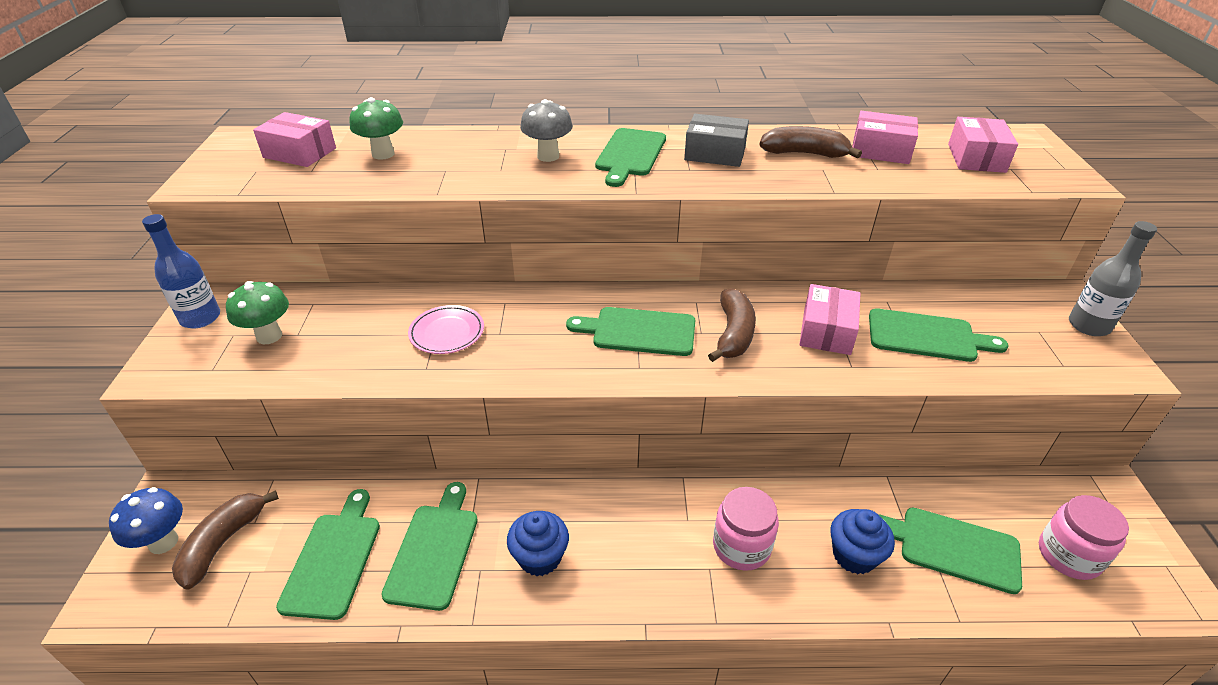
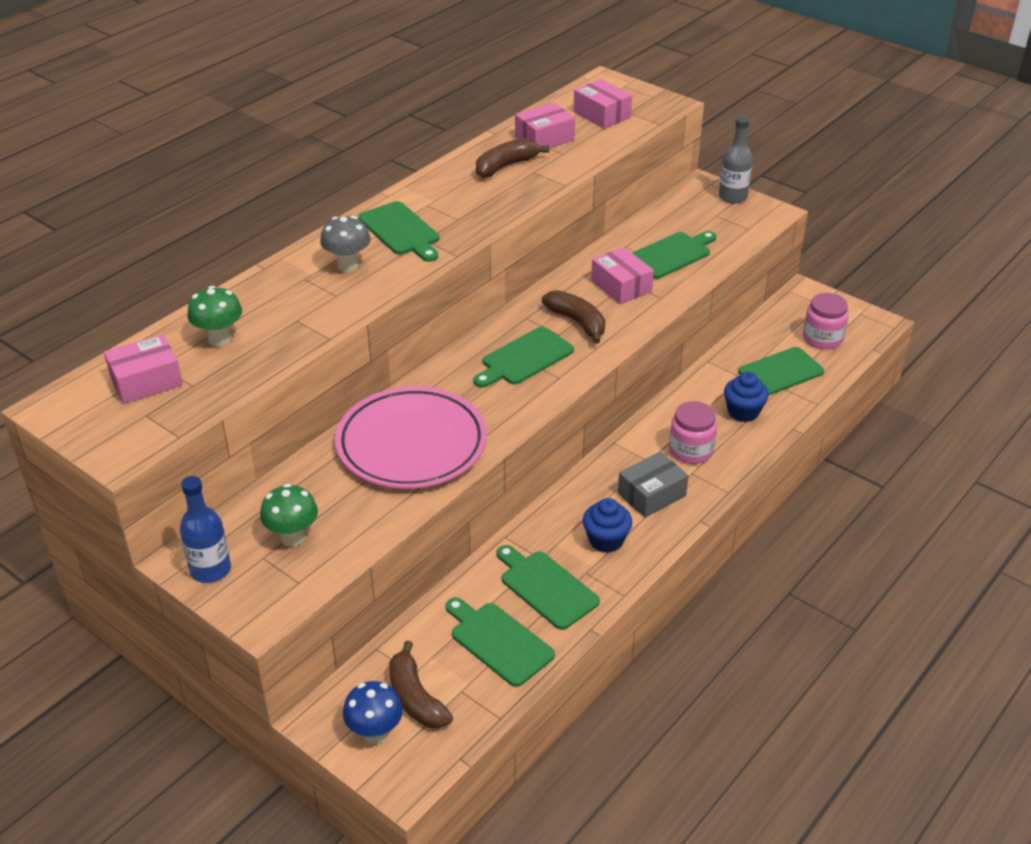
camera: 50 degrees left, 0 degrees up
(447, 333) = (411, 444): pink plate -> pink plate, size x2.17
(715, 153) = (453, 198): grey box -> grey box (651, 494)

